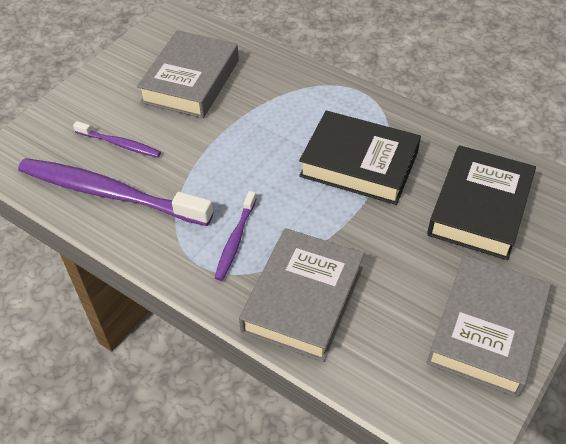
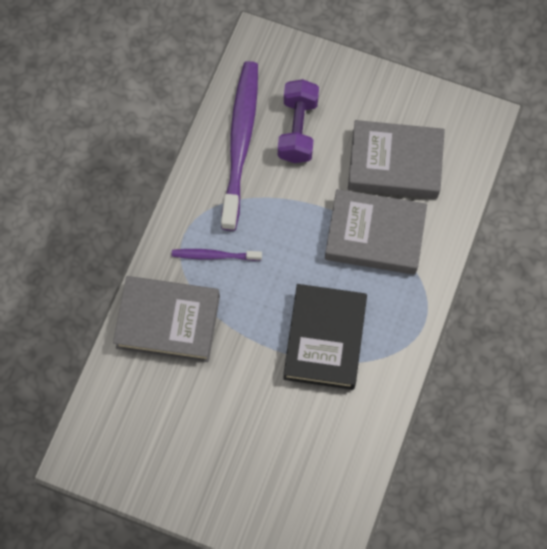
camera: 75 degrees right, 20 degrees up
(119, 144) = (298, 129): purple toothbrush -> purple dumbbell
(479, 208) = (296, 453): black book -> none
(486, 330) = (169, 468): grey book -> grey book (374, 235)

